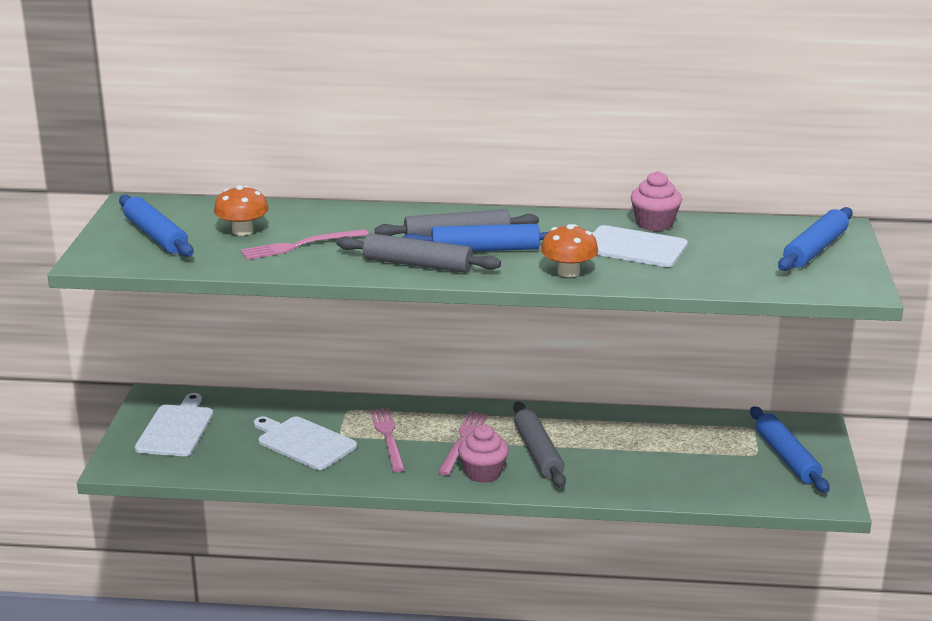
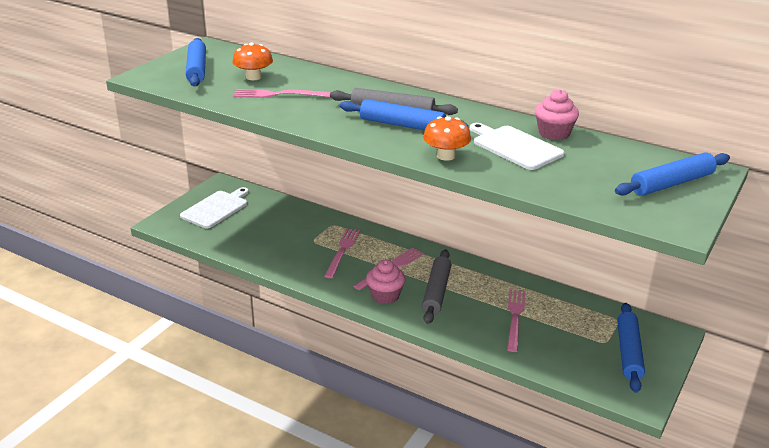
camera: 25 degrees right, 5 degrees up
(304, 442) = (285, 239): white cutting board -> none
(417, 264) = (342, 125): grey rolling pin -> none
(645, 455) = (515, 317): none -> pink fork

